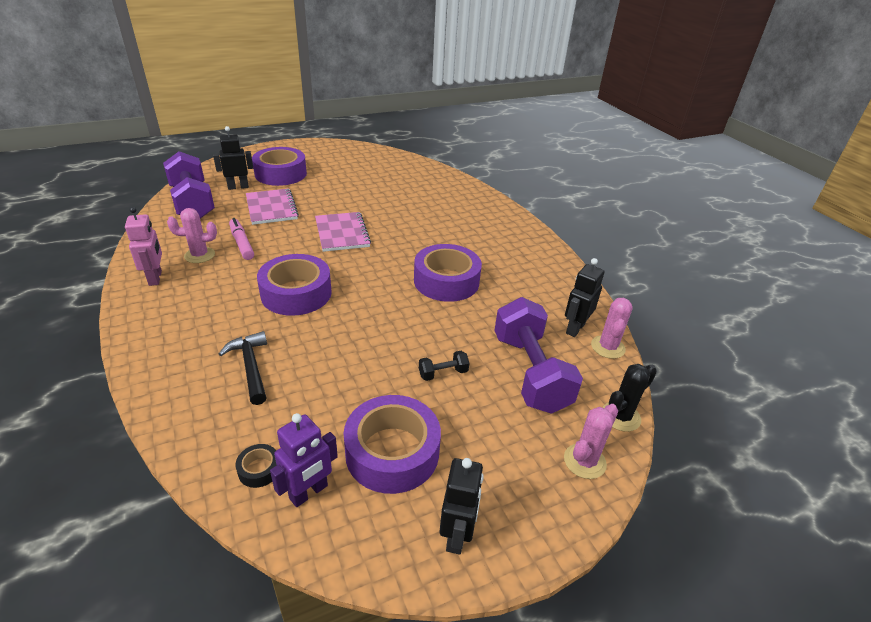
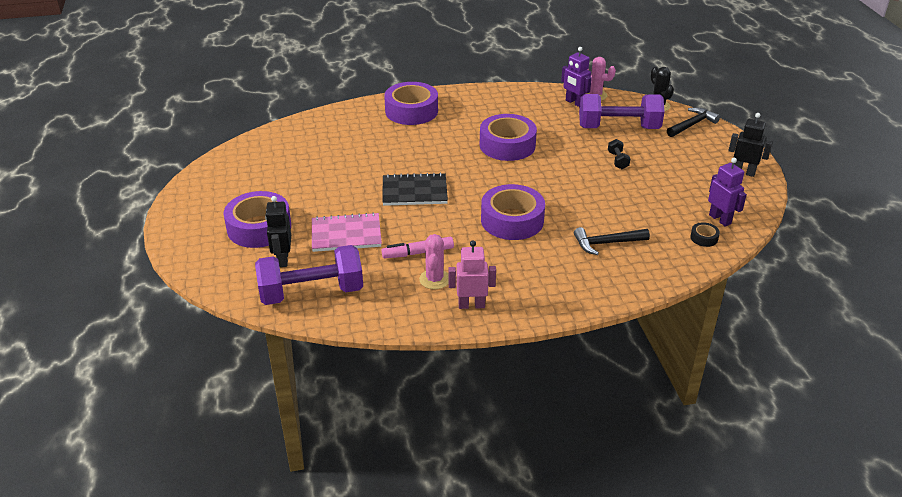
camera: 75 degrees left, 0 degrees up
(342, 233) = (414, 191): pink notebook -> black notebook
(392, 452) = (688, 187): purple tape -> purple tape (411, 111)
(575, 328) = (574, 102): black robot -> purple robot
(584, 461) = (692, 124): pink cactus -> black hammer

